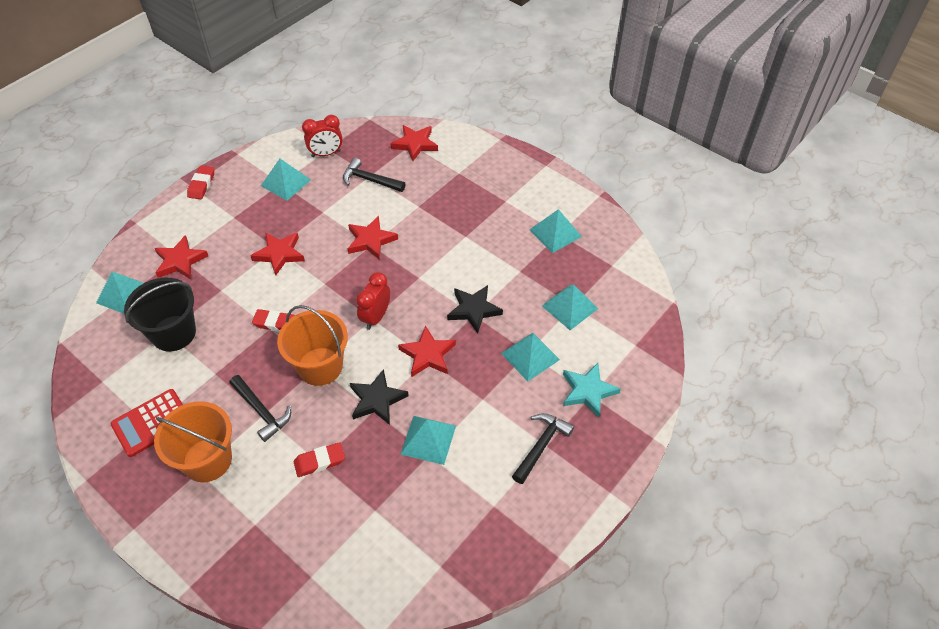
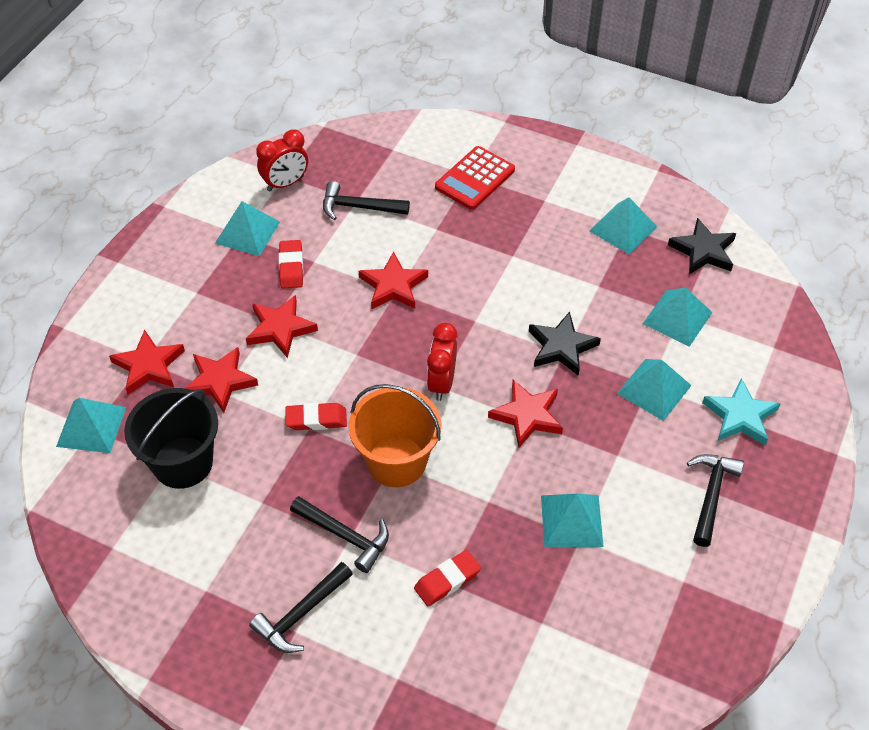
camera: 15 degrees left, 0 degrees up
(152, 423) = (206, 585): red calculator -> red calculator (475, 179)
(201, 185) = (133, 258): red eraser -> red eraser (291, 267)
(207, 460) = (301, 614): orange bucket -> black hammer
(377, 400) = (487, 486): black star -> black star (703, 251)
(415, 144) = (398, 149): red star -> red star (220, 381)

